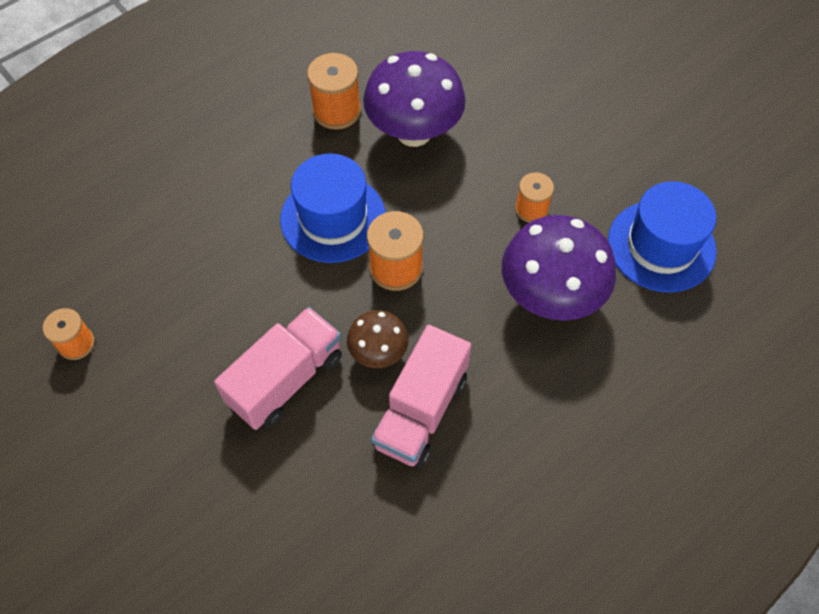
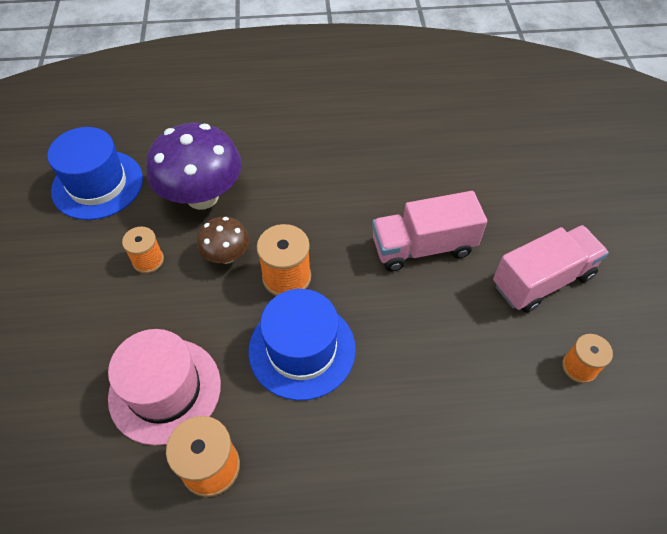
camera: 145 degrees left, 5 degrees down
(378, 353) = (346, 228): brown mushroom -> brown mushroom (226, 256)
(414, 132) = (165, 390): purple mushroom -> pink hat
(421, 410) = (346, 181): pink truck -> pink truck (542, 280)

